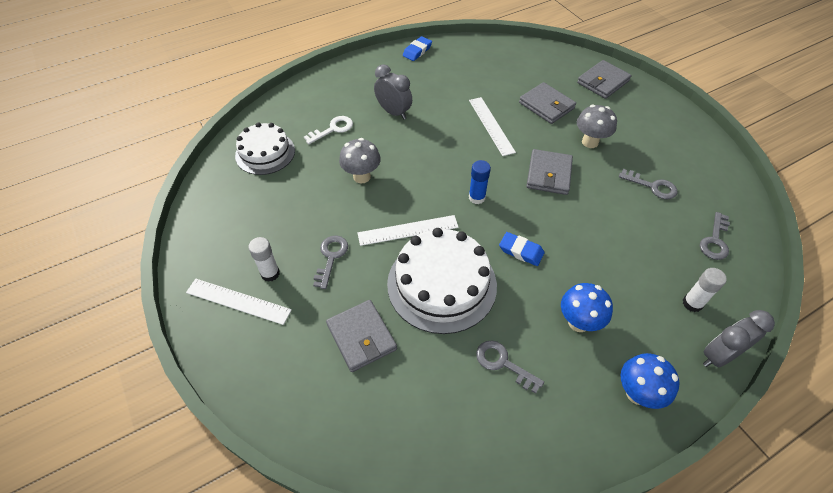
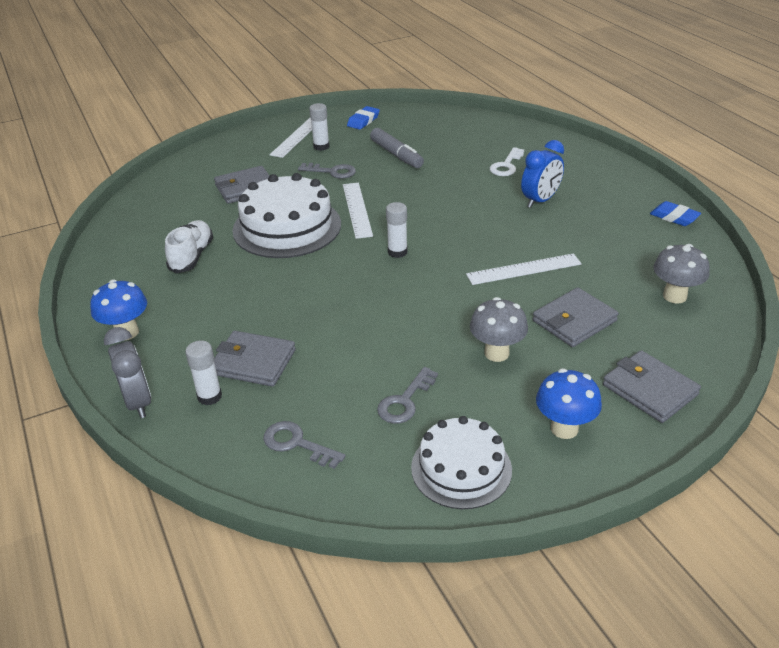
camera: 95 degrees right, 15 degrees down
(265, 153) = (468, 134): white cake -> white cake (461, 468)
(300, 205) = (396, 155): none -> grey marker
(333, 129) = (506, 165): white key -> white key turned 60 degrees clockwise
(362, 177) = (433, 183): grey mushroom -> grey mushroom (674, 296)
(393, 112) = (540, 201): grey clock -> blue clock
(477, 197) = (397, 252): blue glue stick -> white glue stick
(503, 363) = (192, 256): grey key -> white shoe
(521, 251) = (316, 276): blue eraser -> blue eraser (363, 121)
(549, 174) = (432, 308): grey wallet -> grey wallet (253, 362)
(578, 322) = (216, 305): blue mushroom -> blue mushroom (564, 428)

